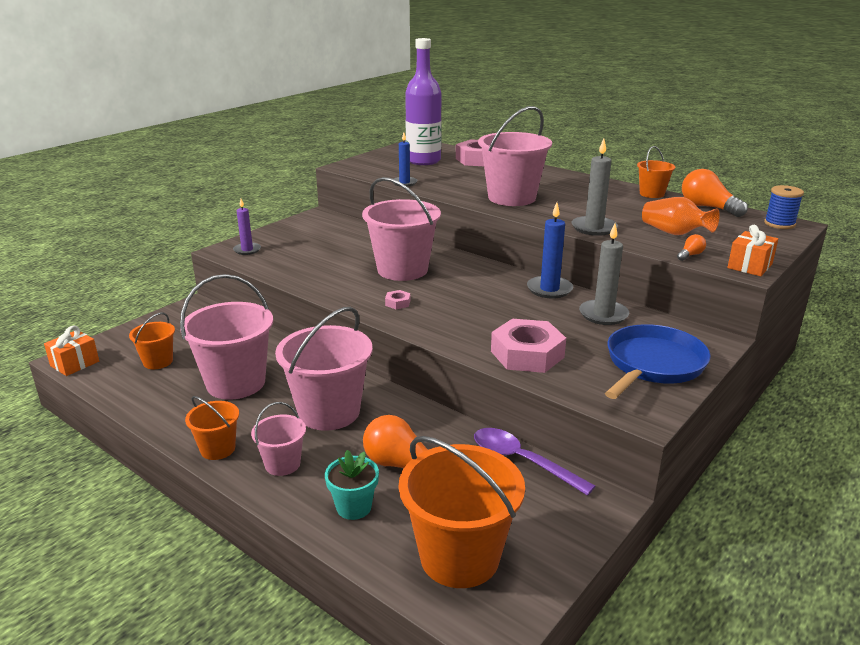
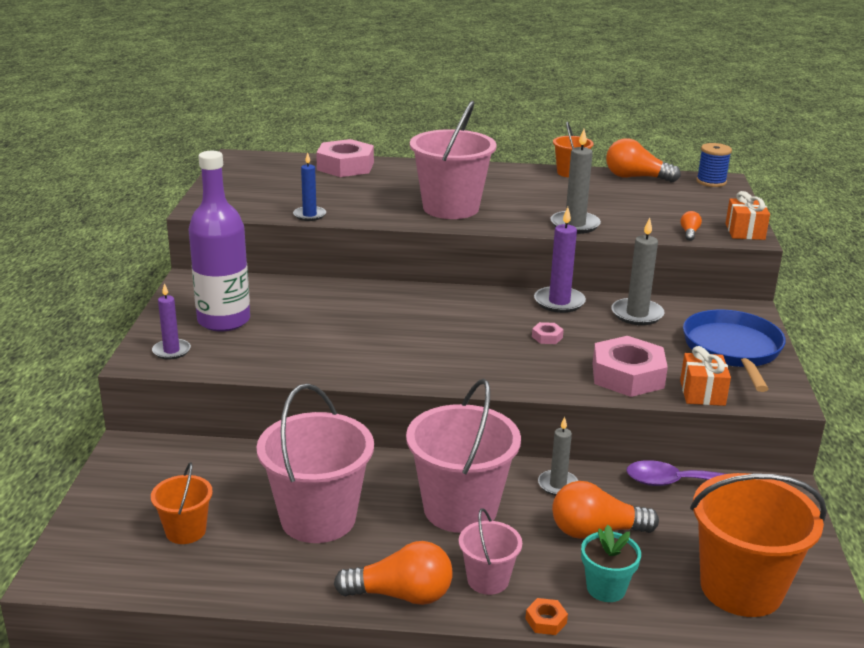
camera: 35 degrees left, 0 degrees up
(75, 363) = (75, 576): orange gift -> orange gift (702, 393)
(218, 449) = (401, 595): orange bucket -> orange light bulb
(282, 508) = (546, 621): none -> orange nut
(397, 303) = (439, 362): pink nut -> pink nut (547, 337)
(402, 270) = (390, 323): pink bucket -> none
(419, 423) = (558, 485): none -> grey candle
(423, 161) = (285, 180): purple bottle -> purple bottle (224, 320)
(549, 289) = (559, 302): blue candle -> purple candle
(674, 233) = (647, 213): orange vase -> none

